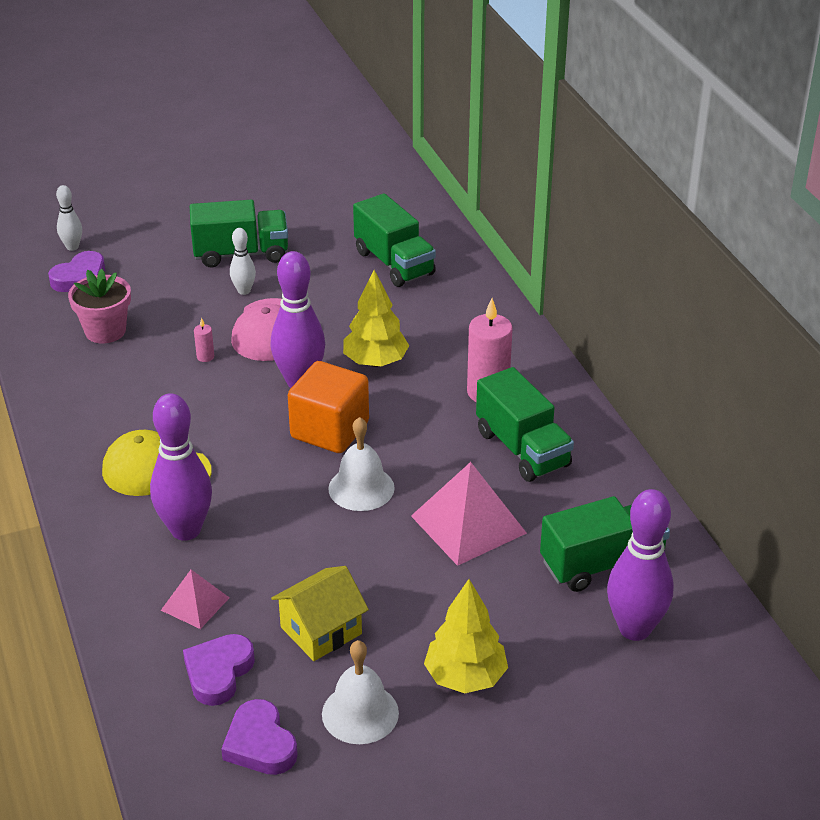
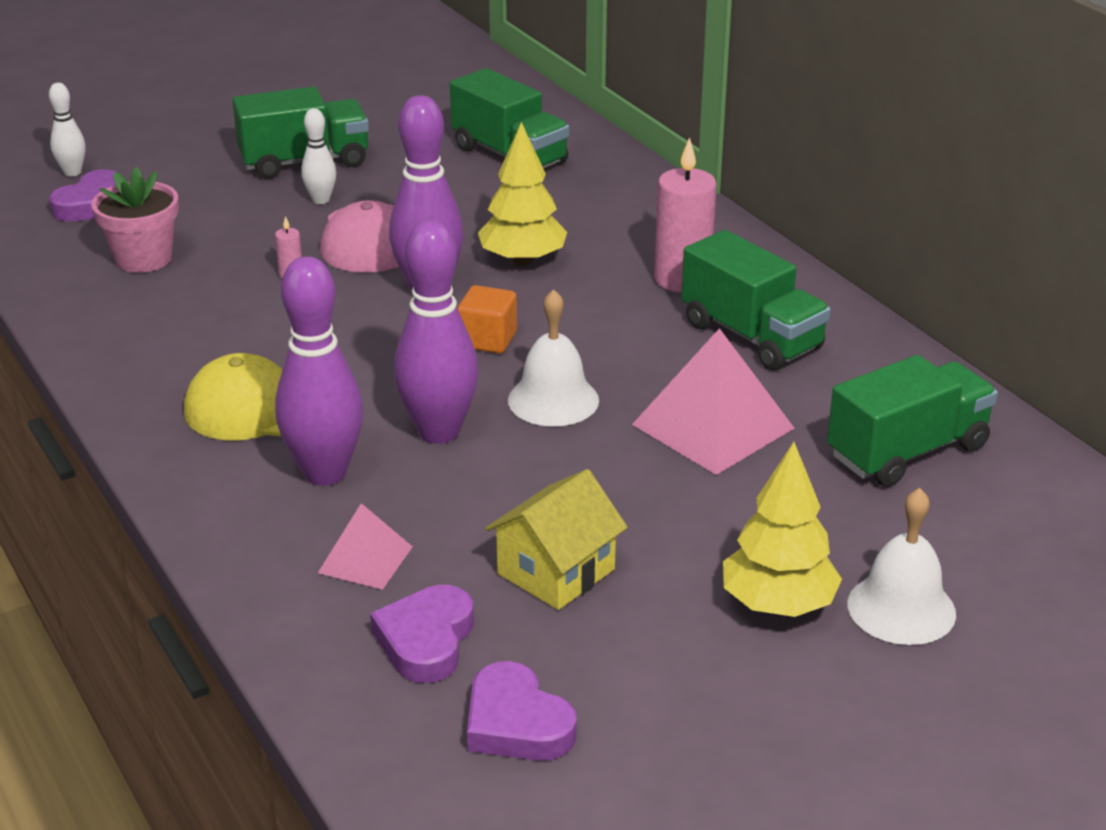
camera: 10 degrees left, 5 degrees down
(330, 430) = (487, 340): orange cube -> orange cube, size x0.58
(360, 713) = (647, 666): white bell -> white bell (901, 608)
(634, 629) = (982, 521): purple bowling pin -> purple bowling pin (439, 432)

